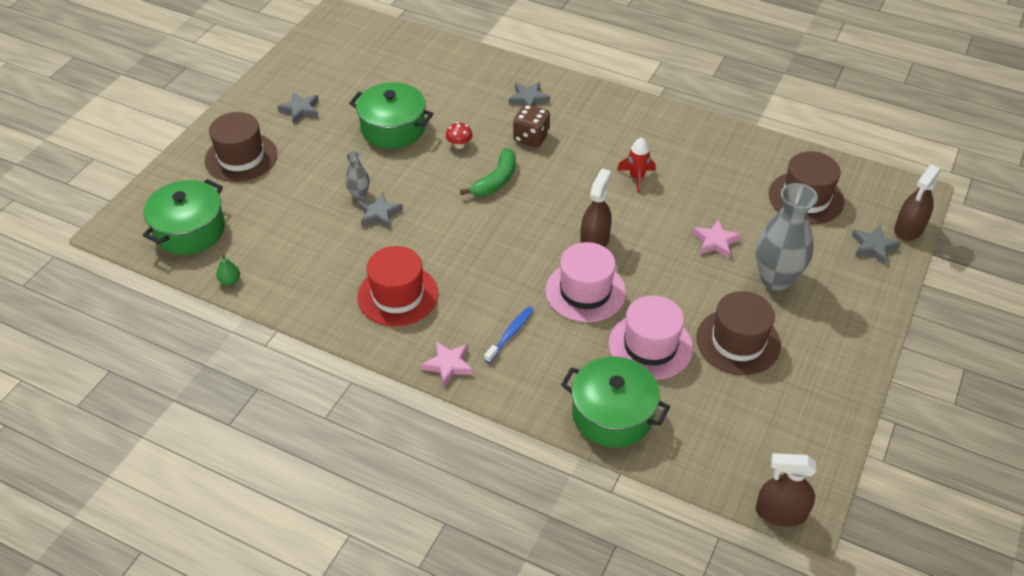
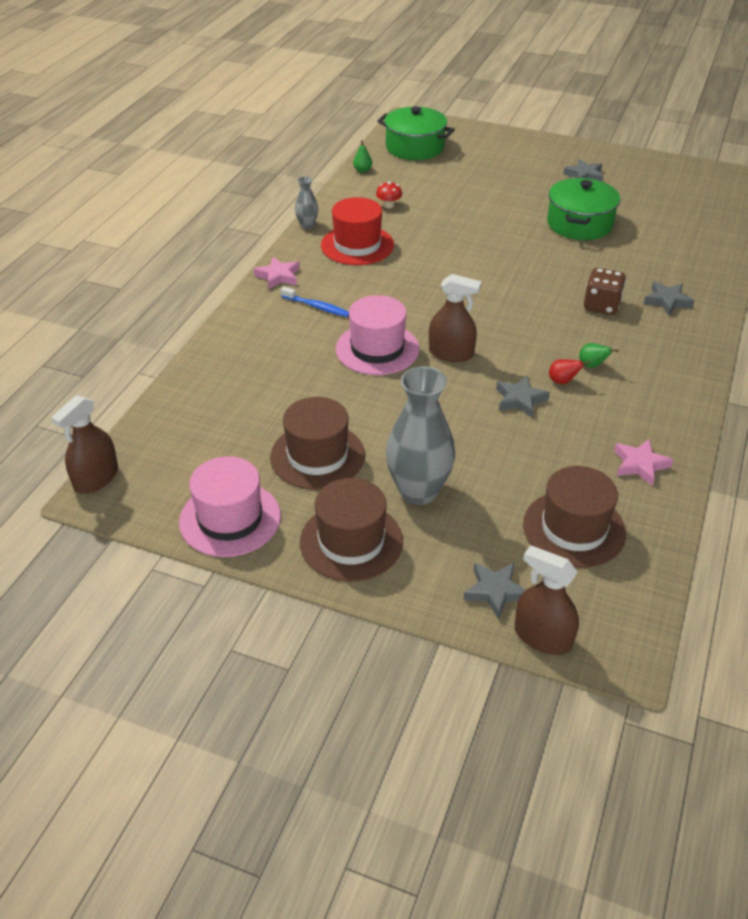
camera: 85 degrees right, 5 degrees down
(241, 157) = (509, 157): brown hat -> brown hat (351, 541)
(359, 194) = (479, 215): grey vase -> grey vase (307, 225)
(379, 214) = (457, 227): grey star -> grey star (520, 399)
(459, 145) = (570, 262): red mushroom -> red mushroom (389, 205)
(496, 180) = (524, 287): green banana -> none
(612, 414) = (221, 369): green pot -> none
(615, 157) = (592, 365): none -> green pear
(636, 177) = (562, 381): red rocket -> red pear
(650, 346) = (307, 392): pink hat -> pink hat (230, 519)
(715, 242) = (470, 442): pink star -> pink star (640, 465)
(781, 512) = (96, 478): brown spray bottle -> brown spray bottle turned 150 degrees counterclockwise

